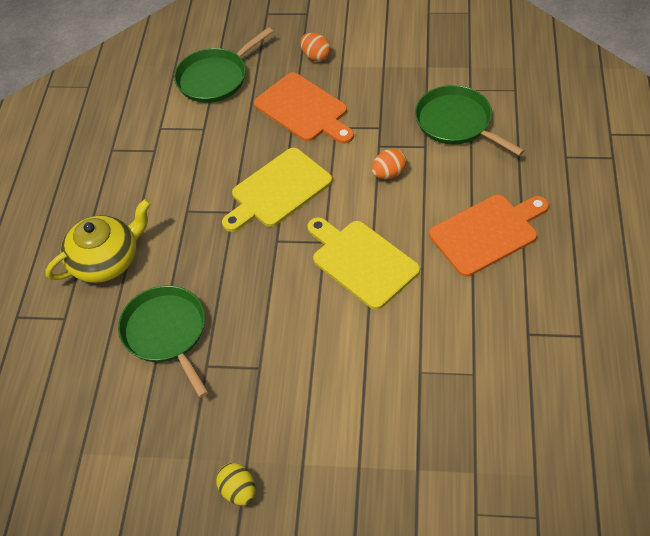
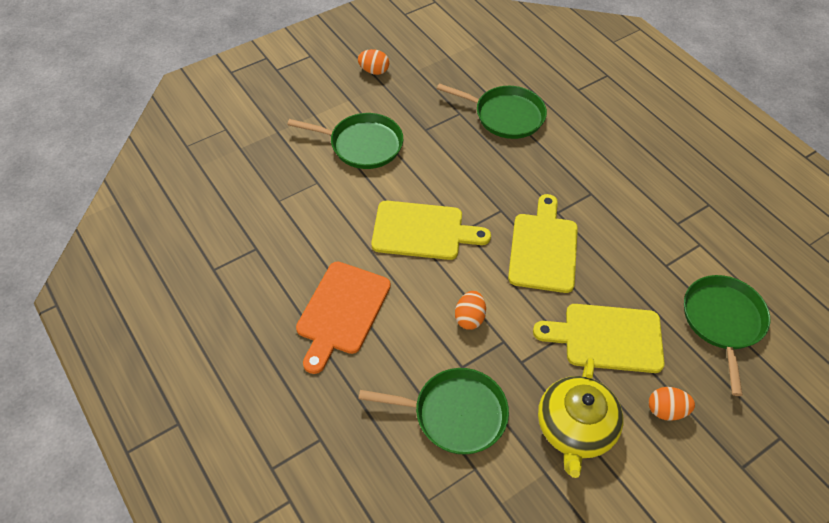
camera: 135 degrees right, 0 degrees up
(106, 260) = (600, 132): yellow teapot -> yellow teapot (575, 428)
(239, 491) = (374, 71): yellow egg -> orange egg
(304, 110) = (607, 338): orange cutting board -> yellow cutting board
(339, 389) = (362, 145): none -> green pan

